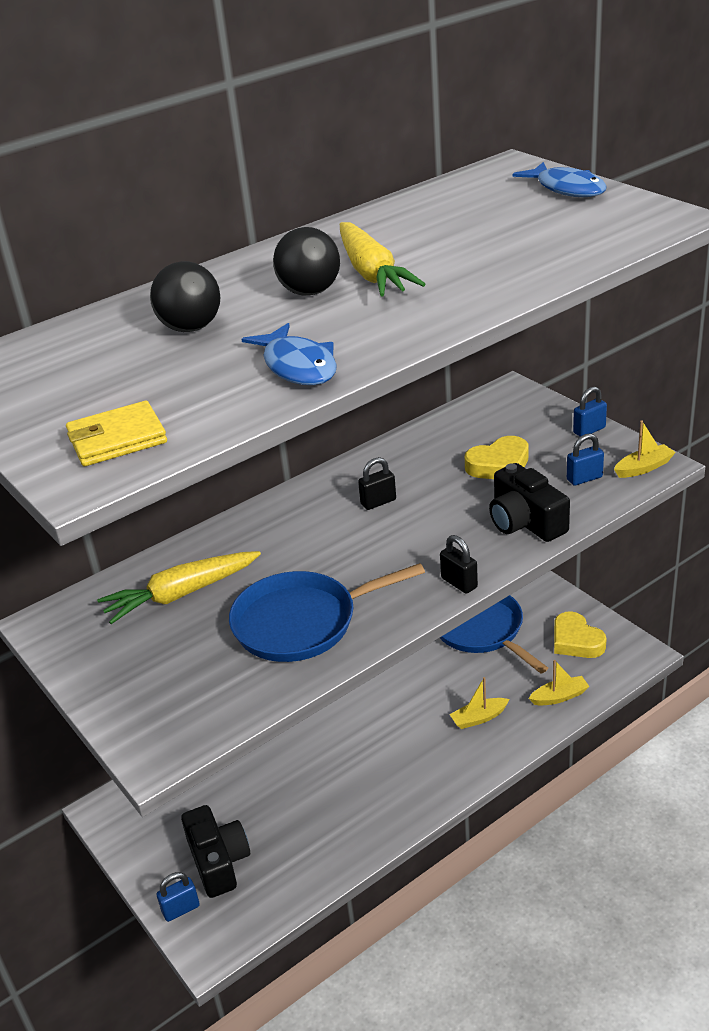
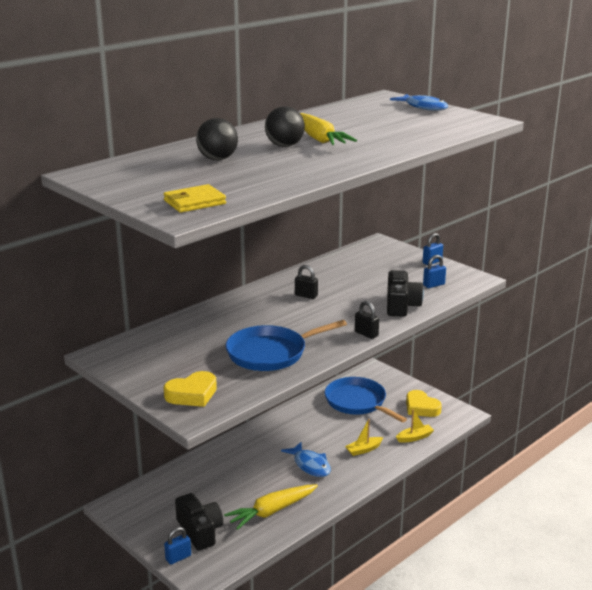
camera: 10 degrees left, 10 degrees down
(181, 594) = (188, 340): yellow carrot -> yellow carrot (272, 511)
(298, 366) = (291, 175): blue fish -> blue fish (310, 465)
(378, 502) = (306, 295): black padlock -> black padlock turned 60 degrees clockwise
(499, 465) = (379, 278): yellow heart -> yellow heart (192, 394)
(525, 522) = (401, 305): black camera -> black camera turned 135 degrees counterclockwise
(644, 468) = (469, 280): yellow boat -> none

